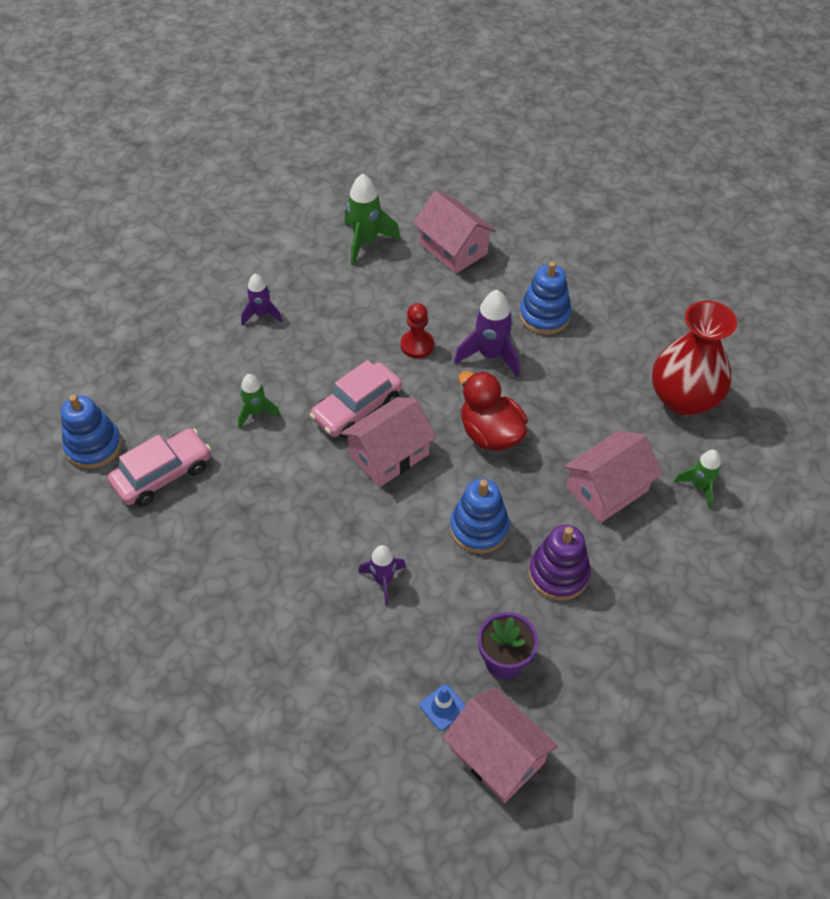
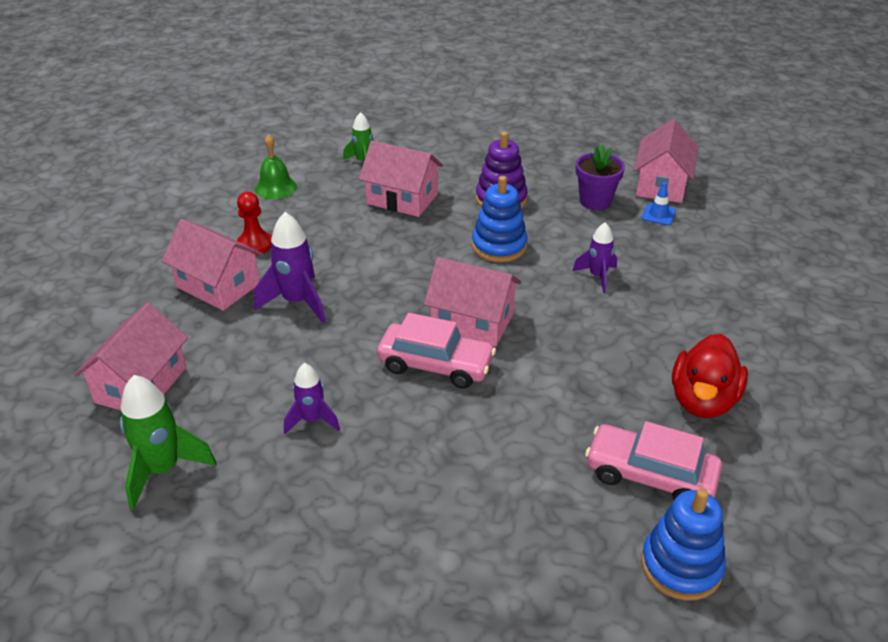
camera: 120 degrees left, 15 degrees down
(256, 413) = (506, 439): green rocket -> none
(262, 314) = (357, 512): purple rocket -> purple rocket (312, 420)
(417, 345) = (317, 356): red pawn -> red pawn (255, 244)
(490, 433) = (395, 271): red duck -> red duck (703, 401)
(544, 316) = (218, 285): blue stacking toy -> pink house
(683, 399) = (275, 187): red vase -> green bell

